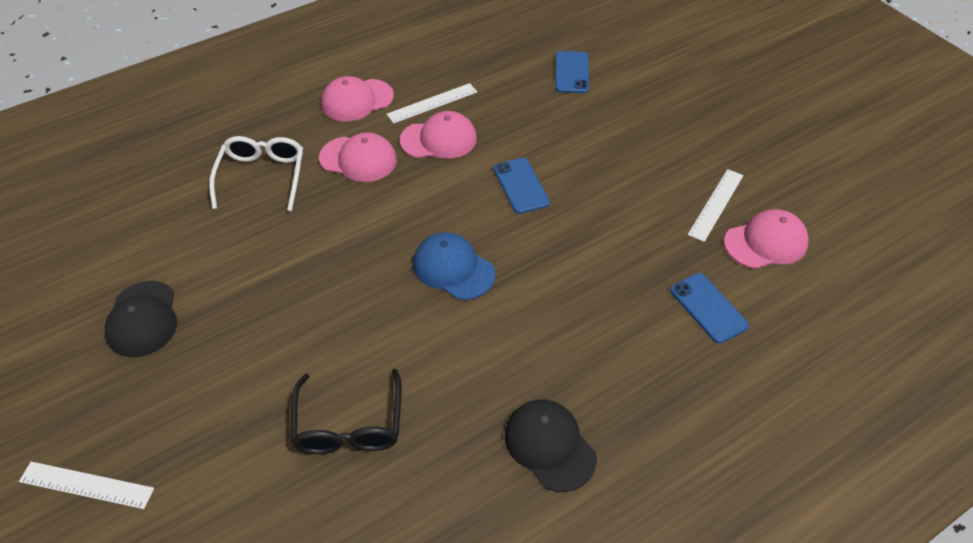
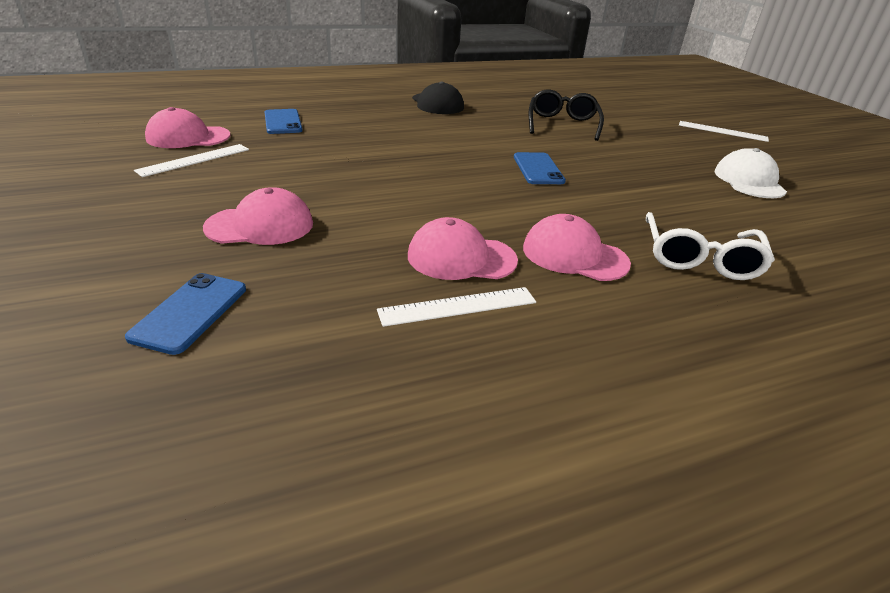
camera: 170 degrees left, 15 degrees down
(143, 319) = (749, 181): black cap -> white cap
(357, 100) = (588, 334): pink cap -> pink cap (260, 225)
(453, 268) = (475, 165): blue cap -> none
(521, 186) = (380, 201): blue phone -> blue phone (538, 169)

